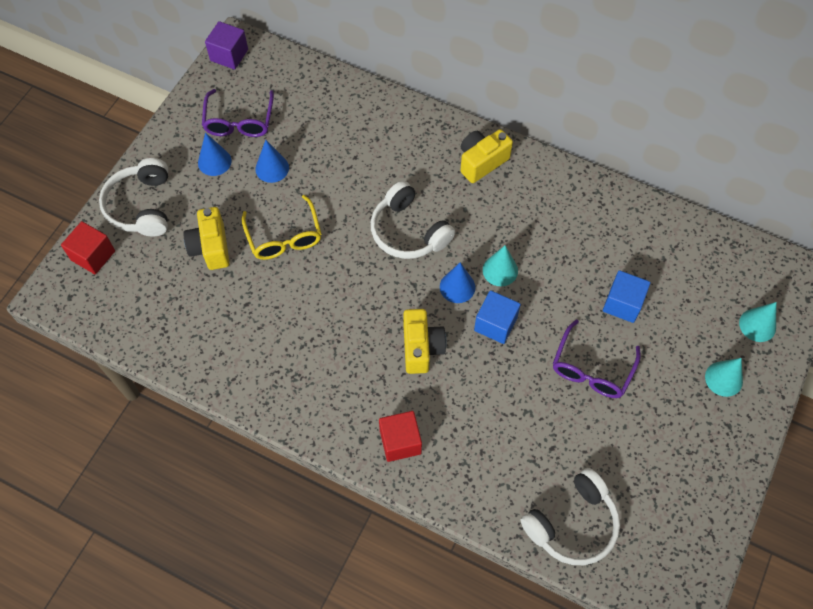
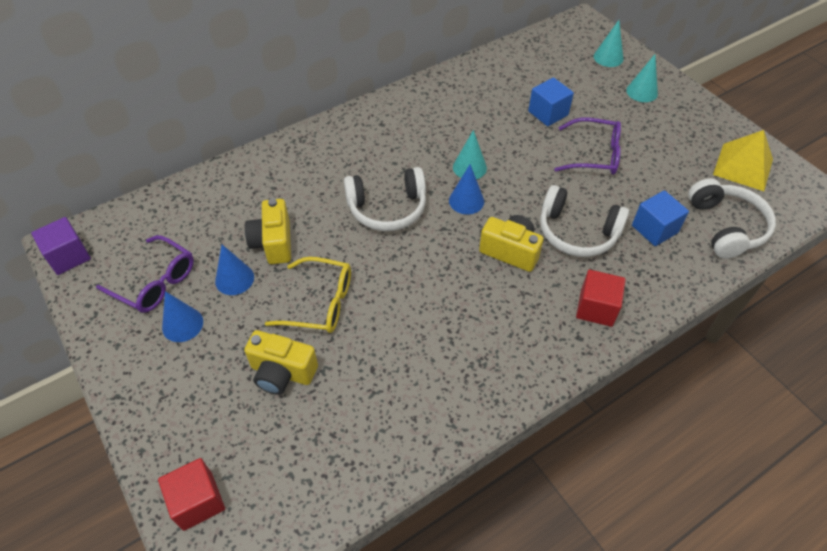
camera: 60 degrees left, 10 degrees down
(141, 206) = (175, 419): white headphones -> white headphones (577, 232)
(481, 162) = (358, 132): yellow camera -> yellow camera (273, 243)
(495, 324) = (518, 192): blue cube -> blue cube (654, 229)
(591, 369) = (594, 155): purple glasses -> purple glasses turned 45 degrees counterclockwise
(674, 516) = (743, 167): none -> yellow pyramid

